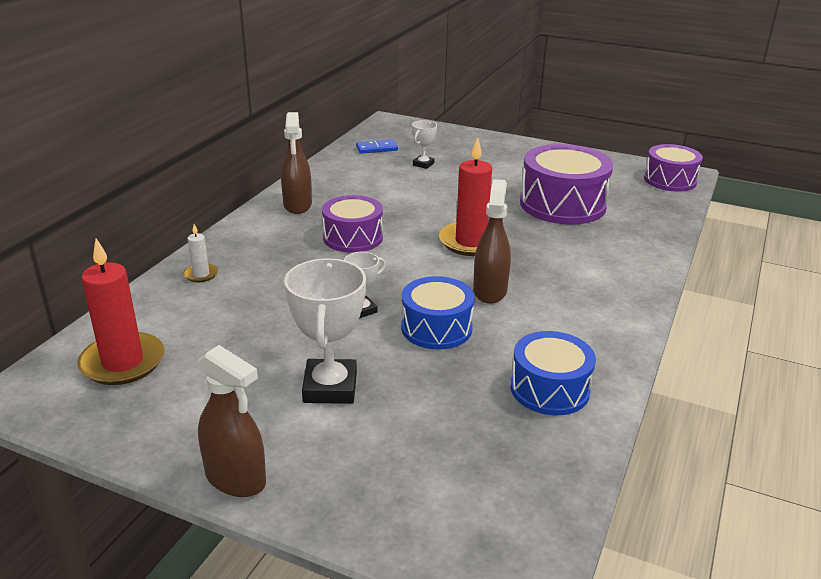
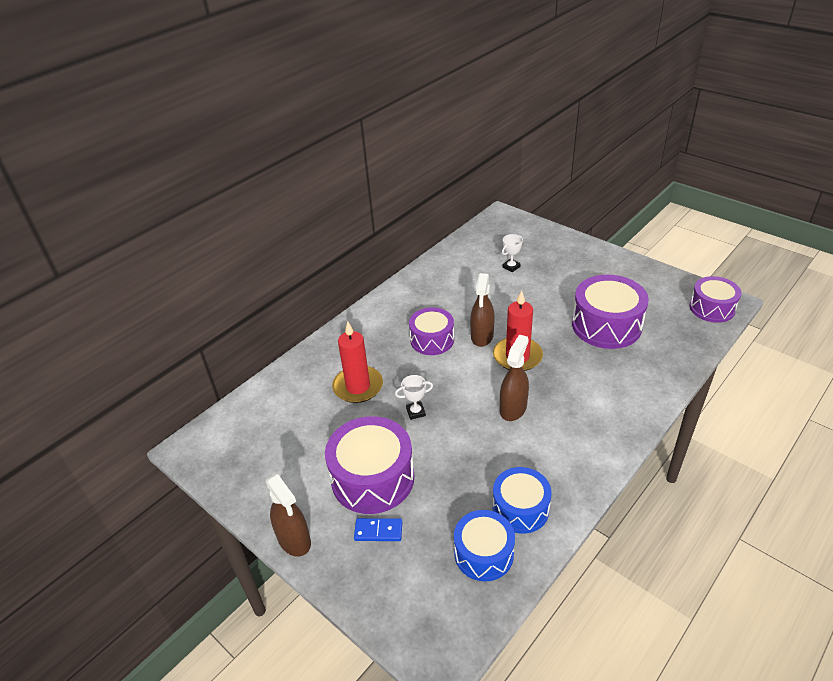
camera: 20 degrees right, 10 degrees up
(123, 362) = (252, 432): red candle -> red candle (358, 386)
(201, 274) = (319, 361): white candle -> none
(297, 205) = (403, 301): brown spray bottle -> brown spray bottle (482, 336)
(330, 387) = (372, 478): white trophy -> purple drum
(376, 148) = (481, 245): blue domino -> blue domino (378, 531)
(436, 328) = (461, 438): blue drum -> blue drum (483, 553)

